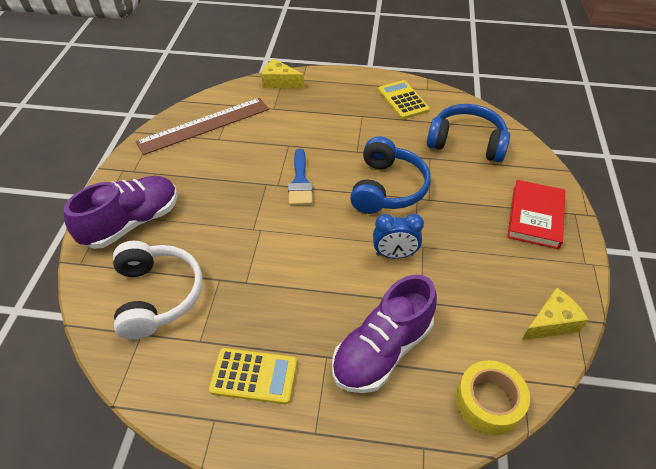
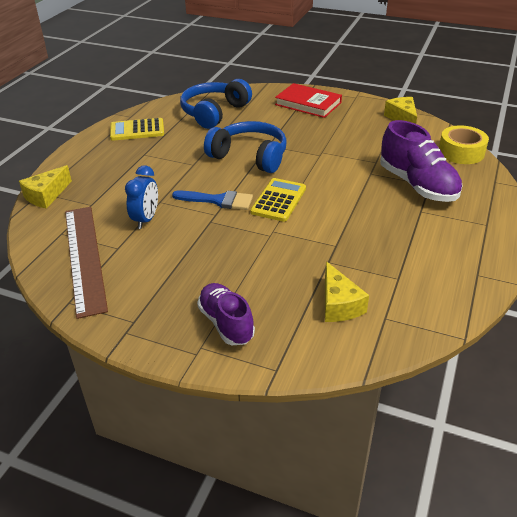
camera: 75 degrees left, 10 degrees down
(132, 223) = (226, 323): purple shoe -> purple shoe, size x0.65
(157, 295) = (339, 304): white headphones -> yellow cheese
(254, 376) = (437, 249): yellow calculator -> yellow calculator (278, 200)
(394, 254) = (326, 165): blue clock -> blue clock (146, 219)

